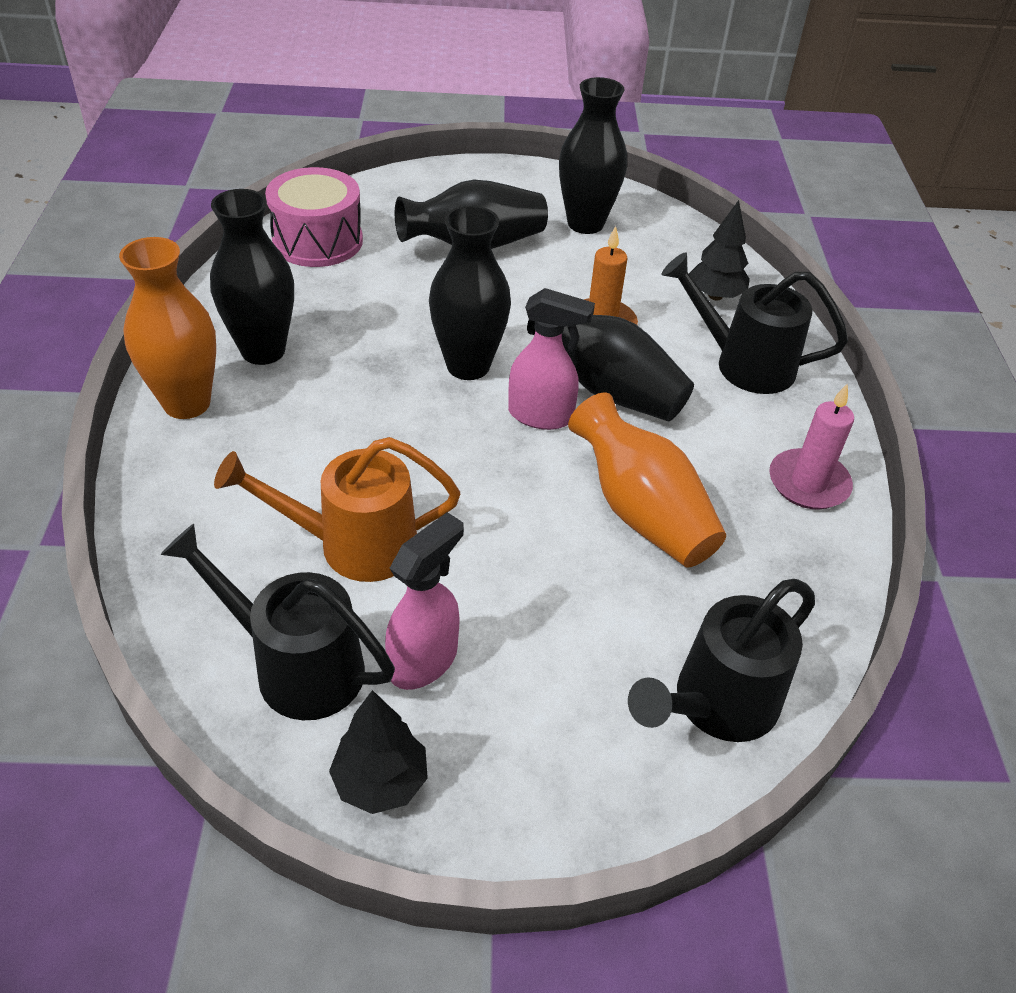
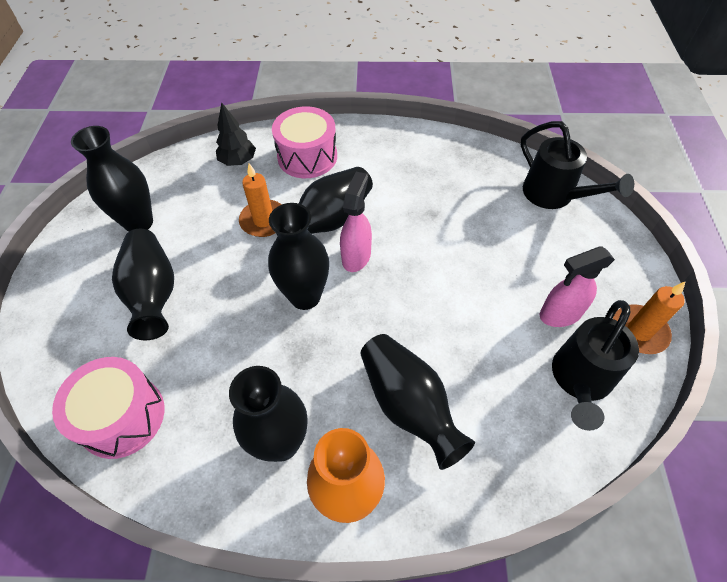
camera: 85 degrees left, 10 degrees up
(290, 460) = (408, 405): none -> black vase
(353, 545) = (482, 357): orange watering can -> none
(380, 782) = (639, 331): black tree -> orange candle
(424, 660) = (559, 314): pink spray bottle -> pink spray bottle turned 60 degrees counterclockwise
(641, 511) = (434, 213): orange vase -> none
(743, 364) = (307, 157): black watering can -> pink drum
(808, 483) = (405, 144): pink candle -> none

